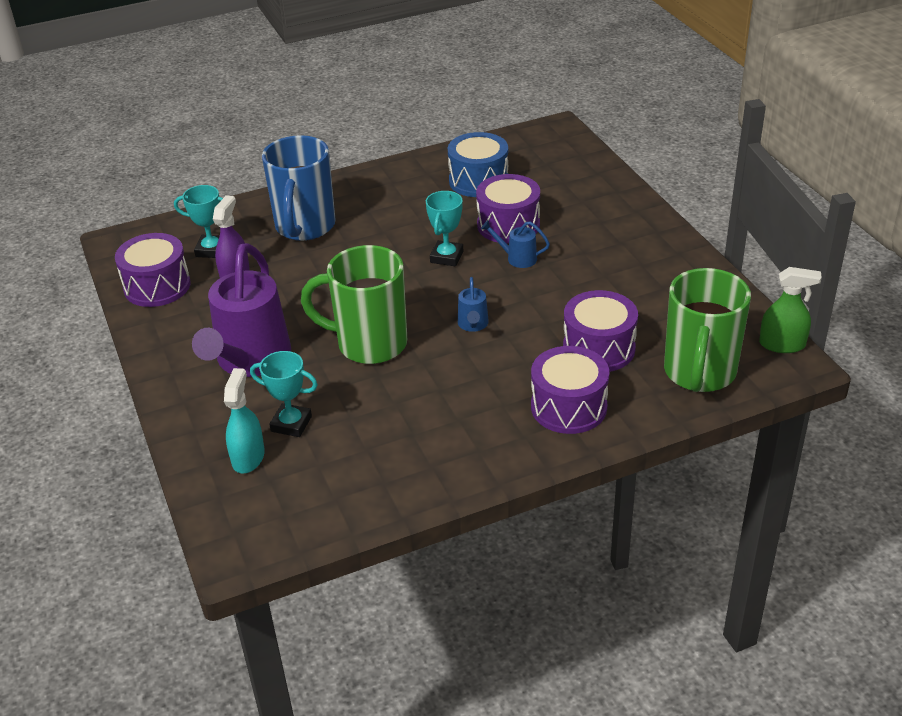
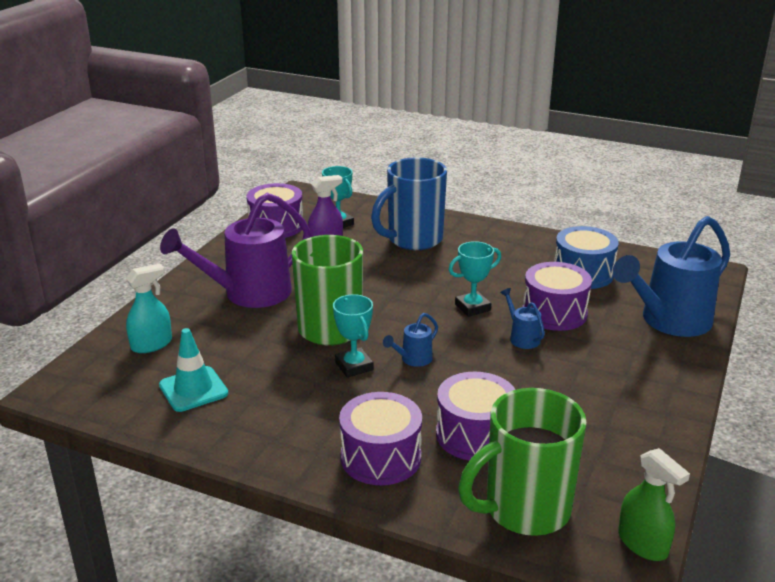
camera: 45 degrees right, 10 degrees down
(291, 424) = (204, 343): turquoise trophy -> turquoise trophy (354, 366)
(353, 463) = (193, 389): none -> turquoise traffic cone
(587, 185) = (668, 321): none -> blue watering can

